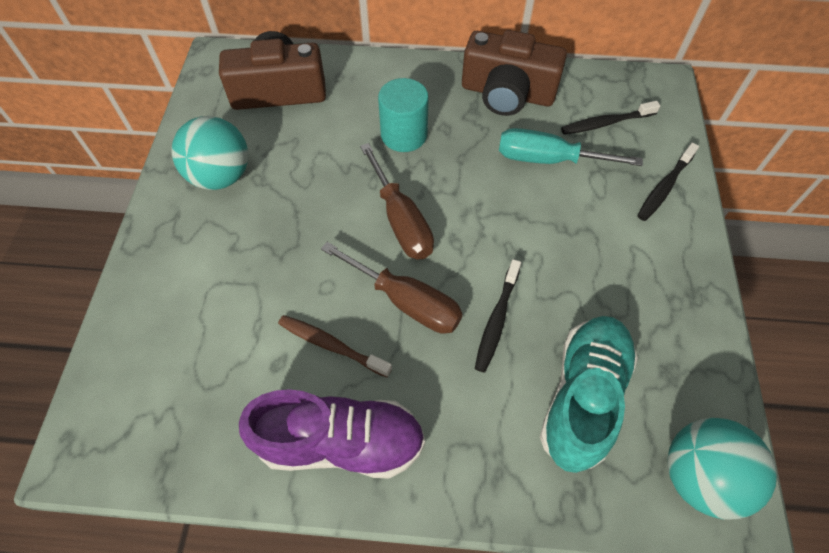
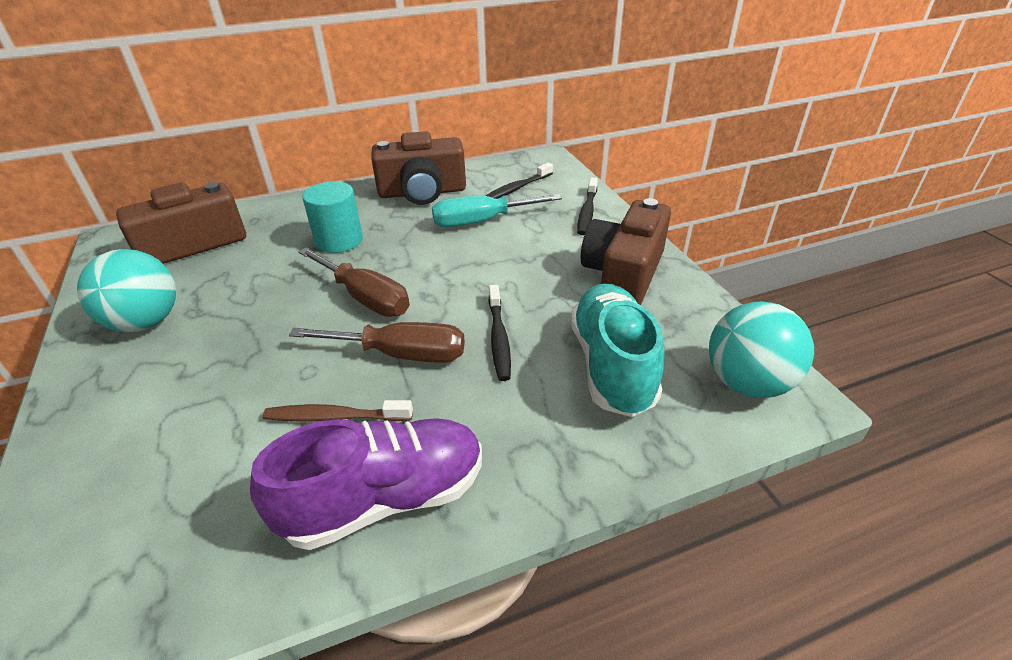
camera: 25 degrees left, 20 degrees down
(655, 290) = (623, 274): none -> brown camera

